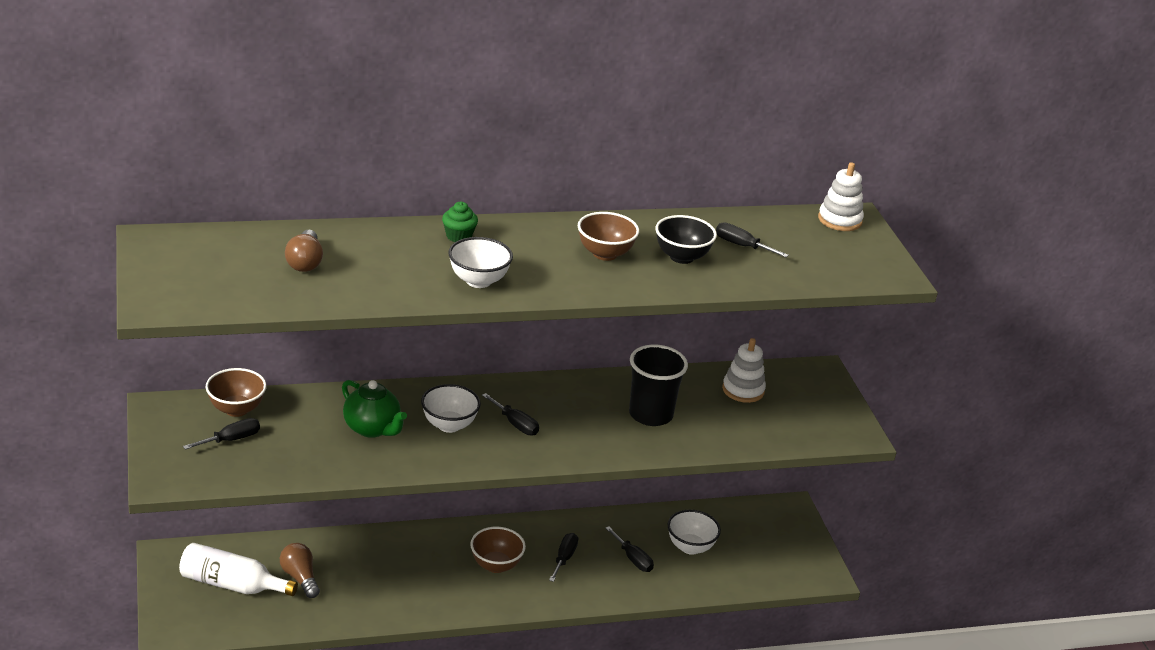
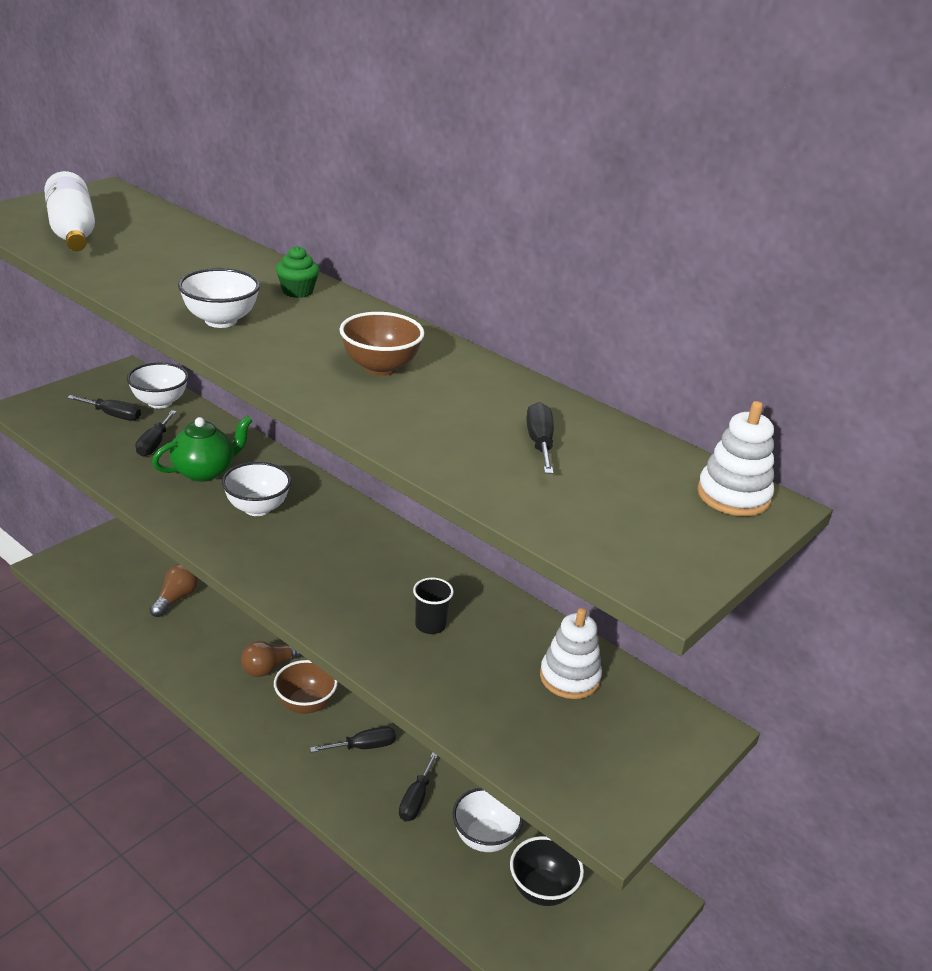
camera: 55 degrees right, 0 degrees up
(232, 584) = (134, 569): white bottle -> white bottle (72, 231)
(236, 409) = (160, 402): brown bowl -> white bowl
(305, 262) = (147, 245): brown light bulb -> brown light bulb (269, 667)
(372, 428) = (204, 471): green teapot -> green teapot turned 135 degrees counterclockwise
(515, 424) = (304, 544): black screwdriver -> black screwdriver (154, 444)
(650, 414) = (430, 625): black cup -> black cup, size x0.52
(682, 257) = (447, 412): black bowl -> black bowl (542, 890)

